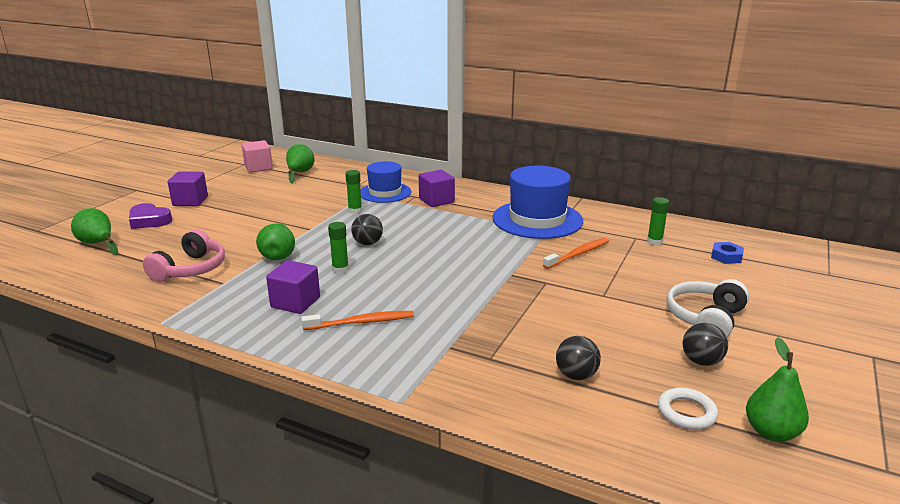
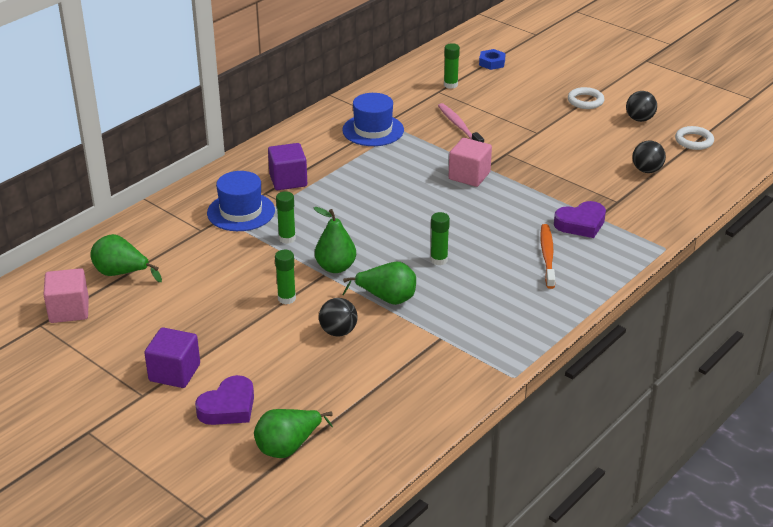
camera: 75 degrees left, 10 degrees up
(190, 269) = (398, 362): pink headphones -> none
(276, 221) = (286, 298): none -> green glue stick
(295, 302) = (499, 291): purple cube -> none
(367, 243) = (383, 238): black ball -> black ball (338, 332)
(430, 337) = (581, 224): none -> purple heart
(489, 268) = (469, 176): none -> pink cube
(537, 219) = (373, 130): blue hat -> blue hat, size x0.64
(578, 254) = (459, 126): orange toothbrush -> pink toothbrush
(705, 319) = (585, 101): white headphones -> white ring
(771, 432) = (716, 120): green pear -> green pear (335, 267)

